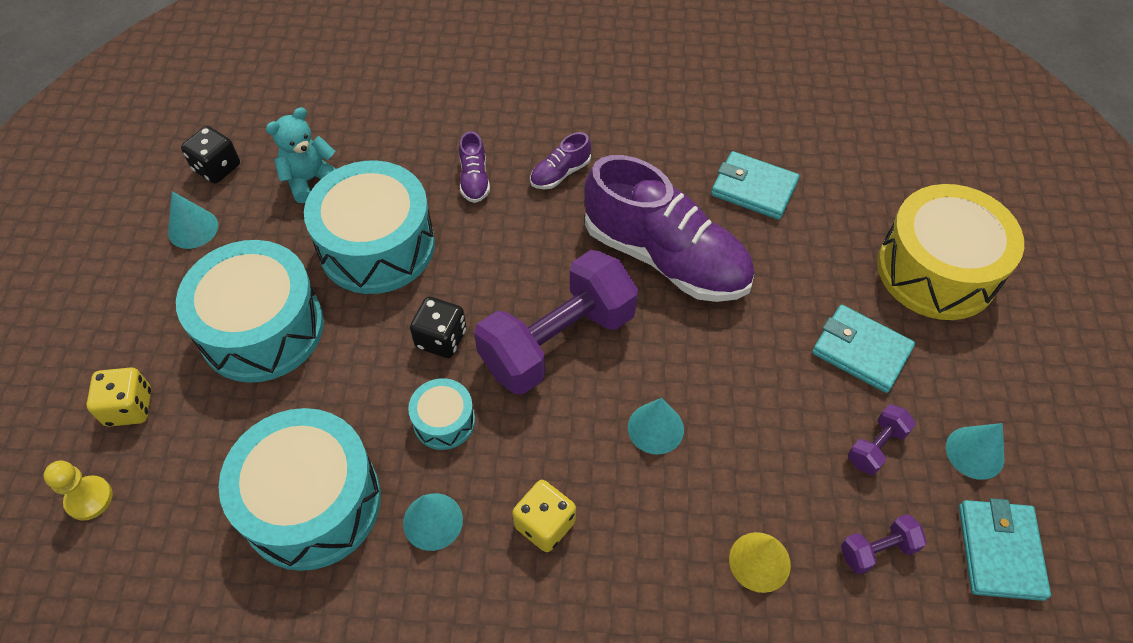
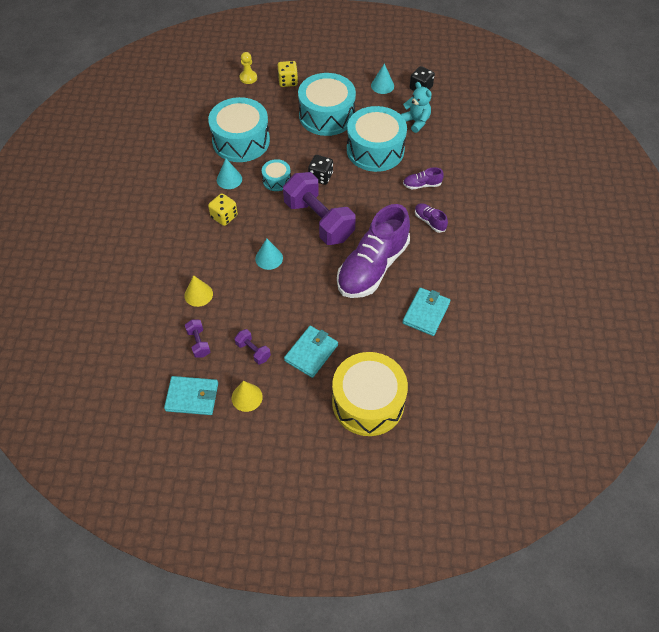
camera: 90 degrees right, 0 degrees up
(975, 452) = (247, 397): turquoise cone -> yellow cone

